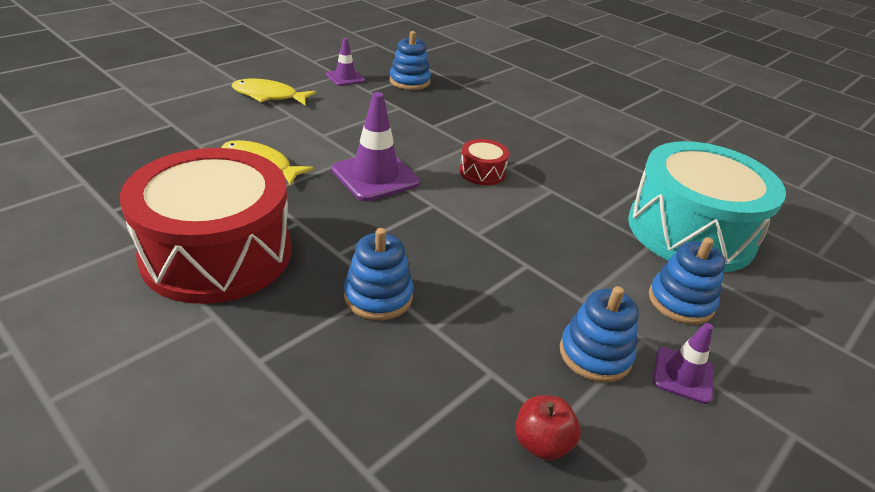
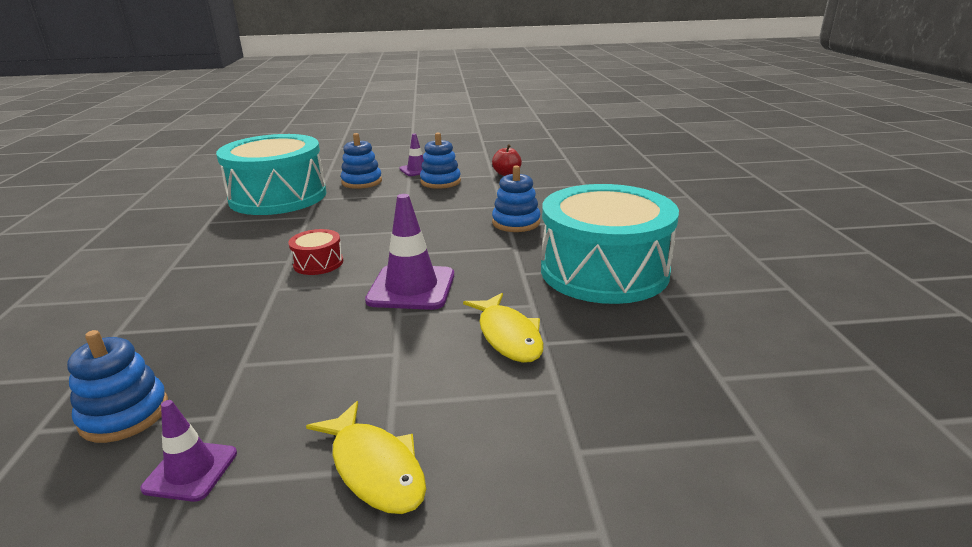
camera: 135 degrees left, 10 degrees down
(217, 253) = (604, 271): red drum -> turquoise drum

